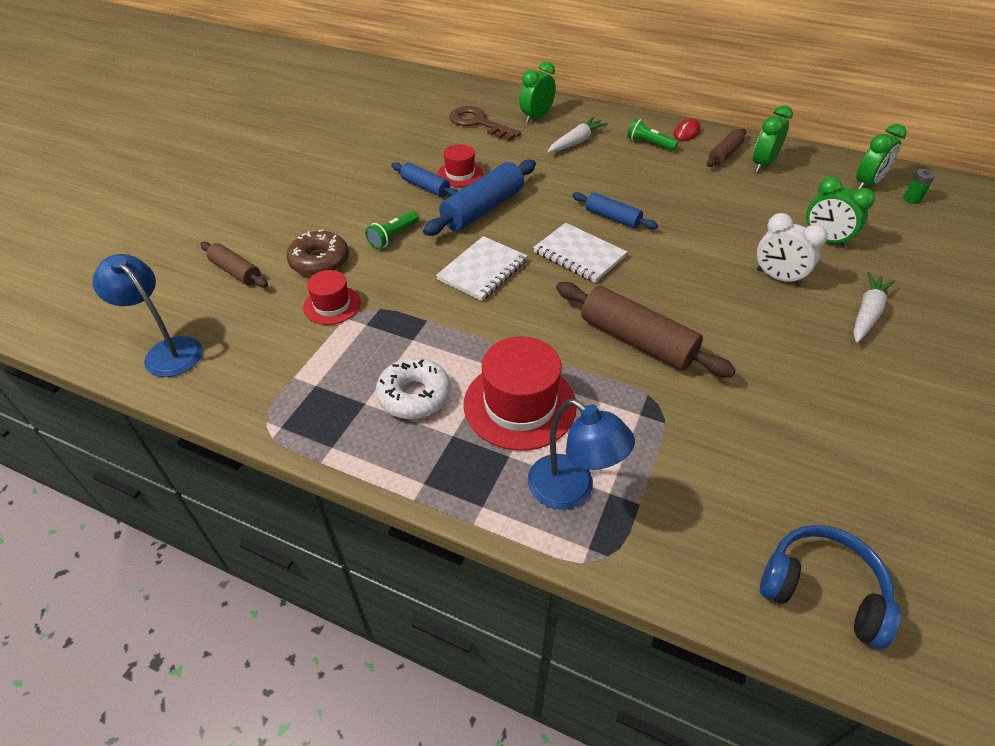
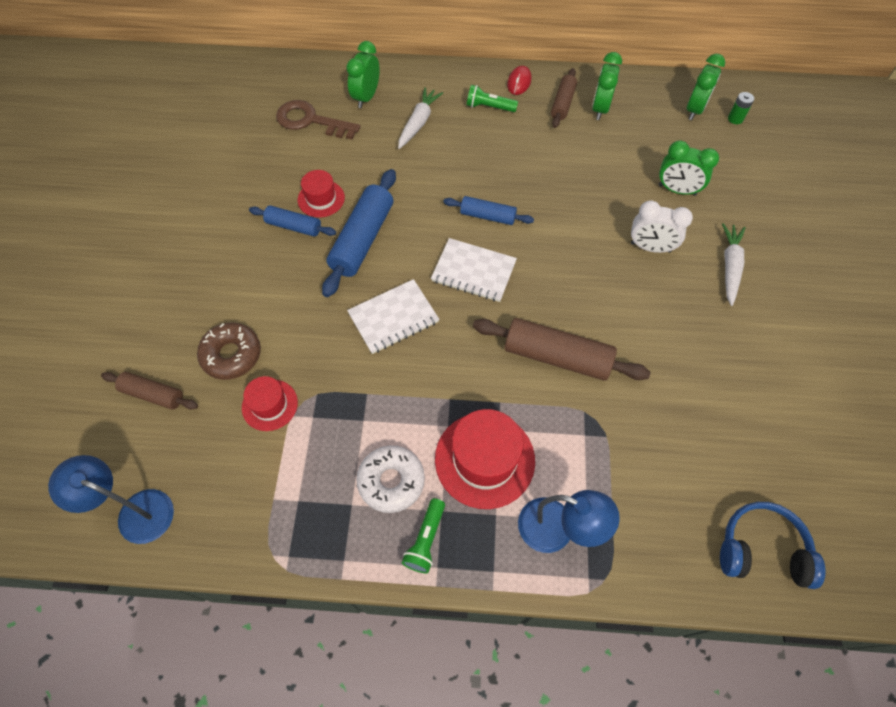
camera: 20 degrees left, 15 degrees up
(393, 237) = (290, 301): green flashlight -> green flashlight (426, 540)
(483, 270) = (393, 318): white notebook -> white notebook turned 45 degrees clockwise

